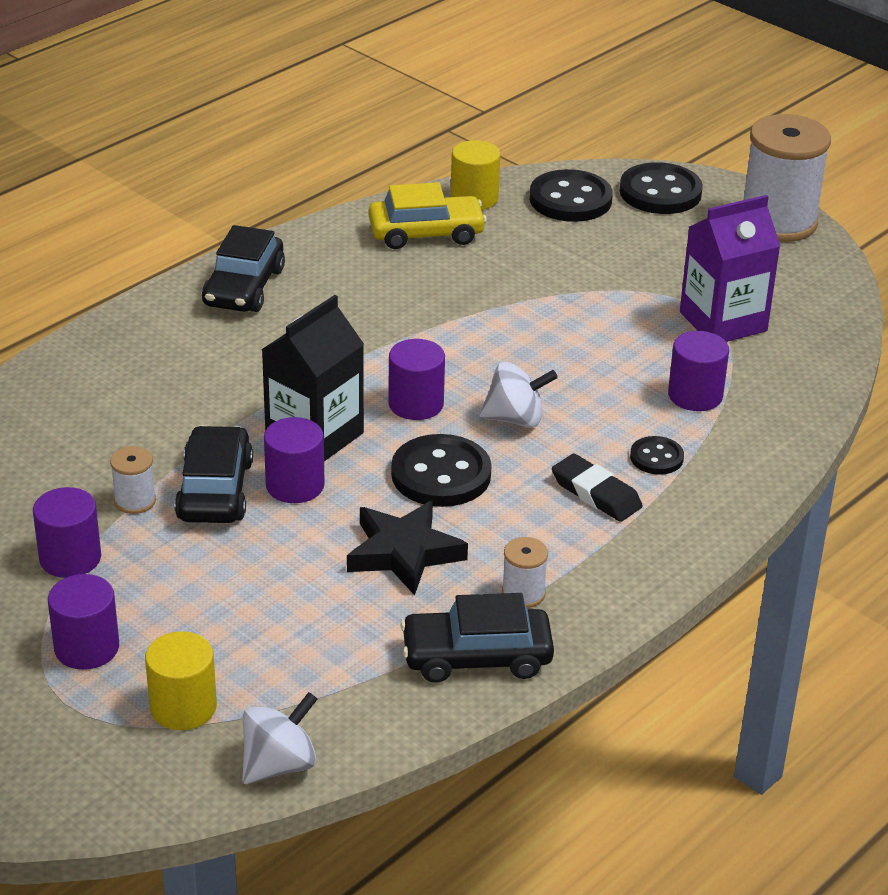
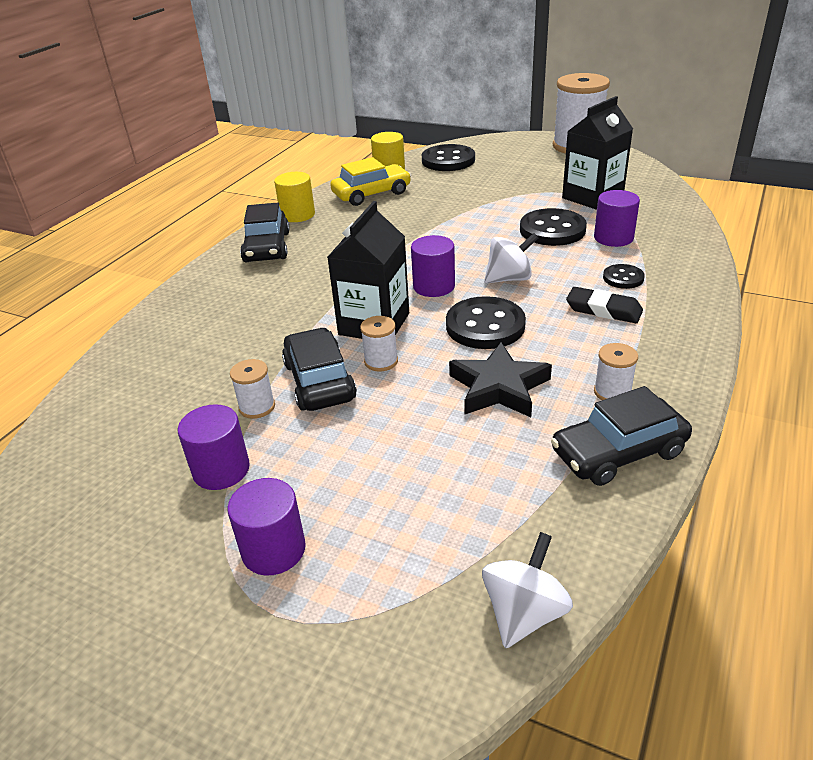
camera: 15 degrees left, 0 degrees up
(183, 707) = (397, 581): yellow cylinder -> yellow cylinder (297, 215)
(295, 485) = (381, 361): purple cylinder -> white spool
(660, 192) = (498, 147): black button -> black button (552, 230)
(723, 321) = (592, 197): purple carton -> black carton

